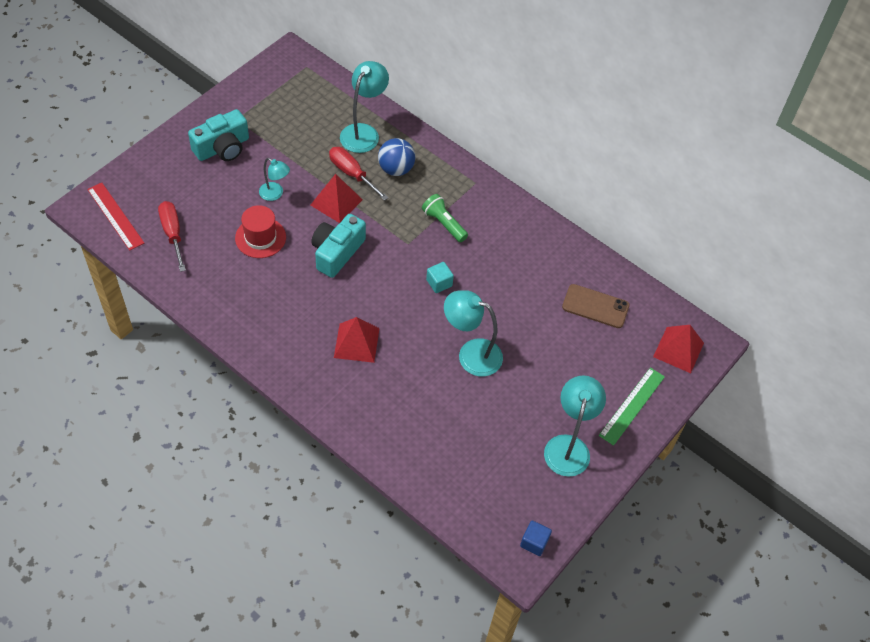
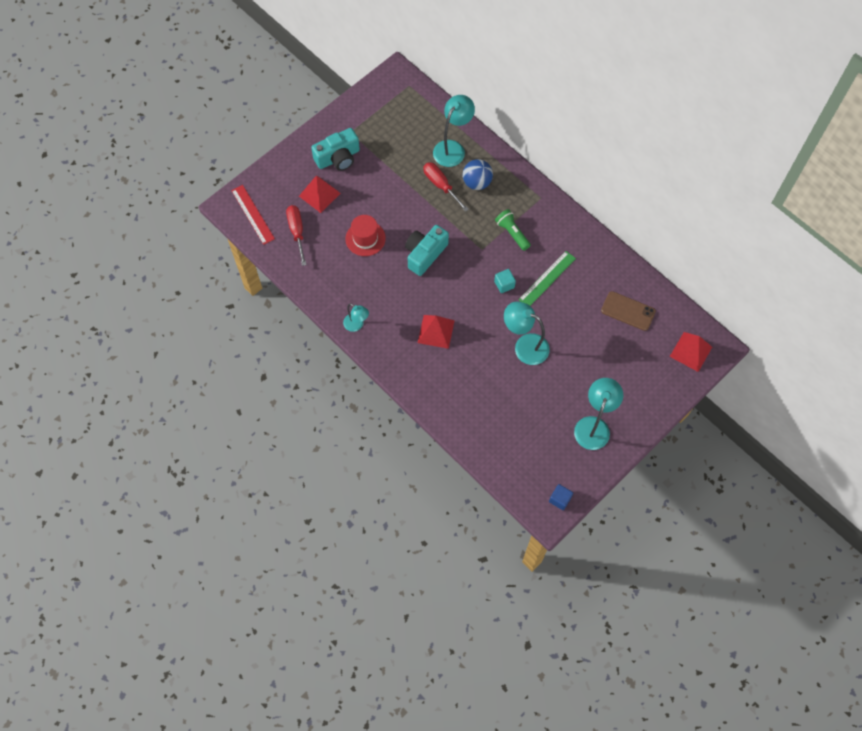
camera: 10 degrees right, 10 degrees up
(275, 194) = (378, 201): turquoise lamp -> turquoise lamp (356, 325)
(336, 202) = (427, 210): red pyramid -> red pyramid (319, 194)
(632, 406) = (647, 396): green ruler -> green ruler (547, 279)

